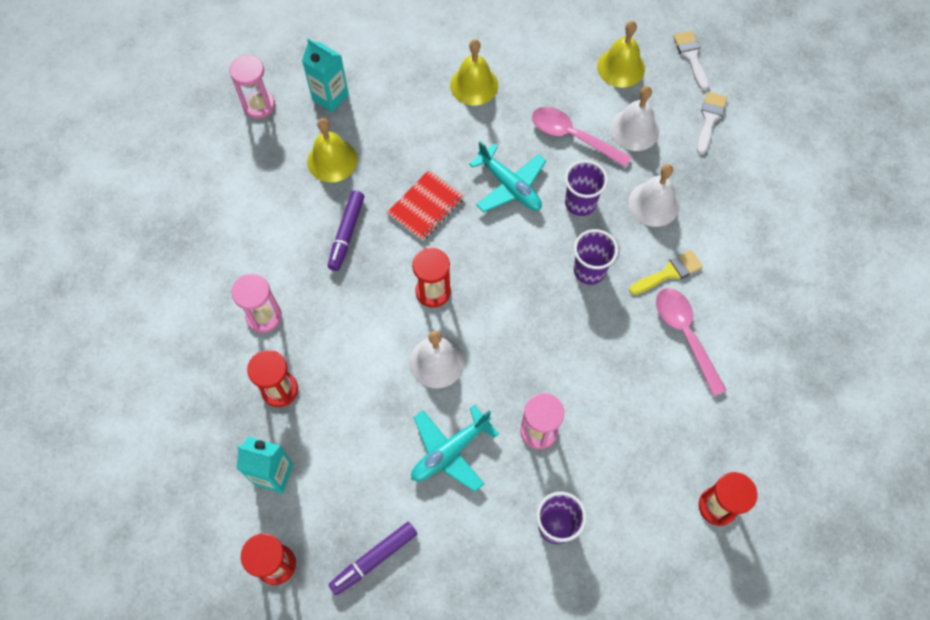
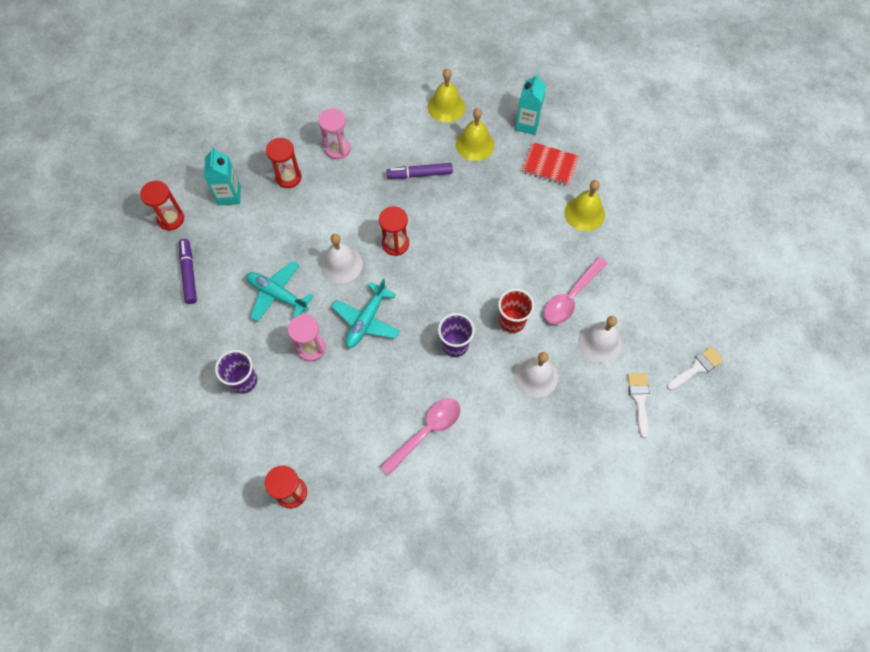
camera: 70 degrees right, 0 degrees up
(259, 105) = (499, 84): pink hourglass -> none
(374, 559) = (189, 274): purple marker -> purple marker turned 45 degrees clockwise
(426, 206) = (463, 216): red notebook -> red notebook (550, 165)
(510, 186) = (505, 267): turquoise plane -> turquoise plane (366, 321)
(572, 136) = (570, 297): pink spoon -> pink spoon turned 150 degrees counterclockwise
(580, 203) = (512, 321): purple cup -> red cup
(621, 67) = (656, 315): yellow bell -> yellow bell (446, 106)
(669, 272) = (477, 405): yellow brush -> none
(709, 119) = (639, 399): white brush -> white brush turned 90 degrees counterclockwise

